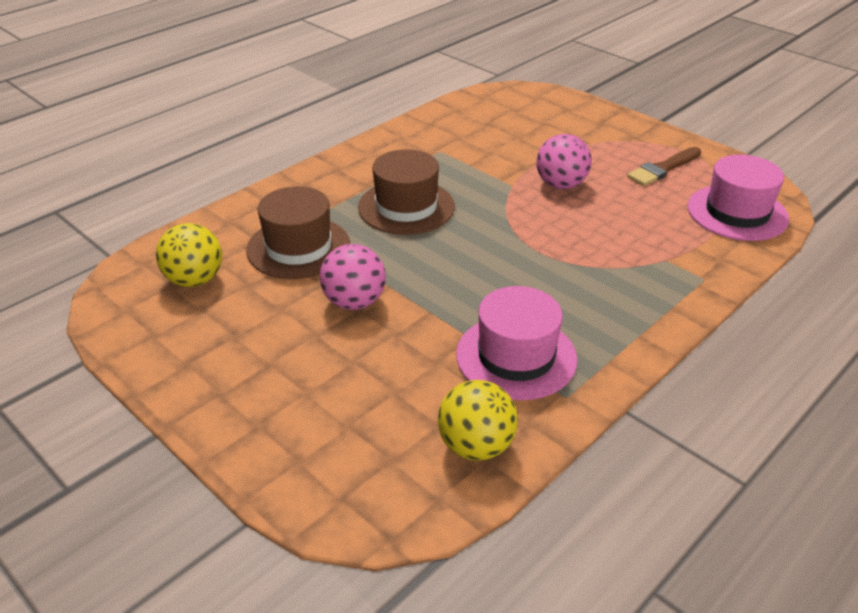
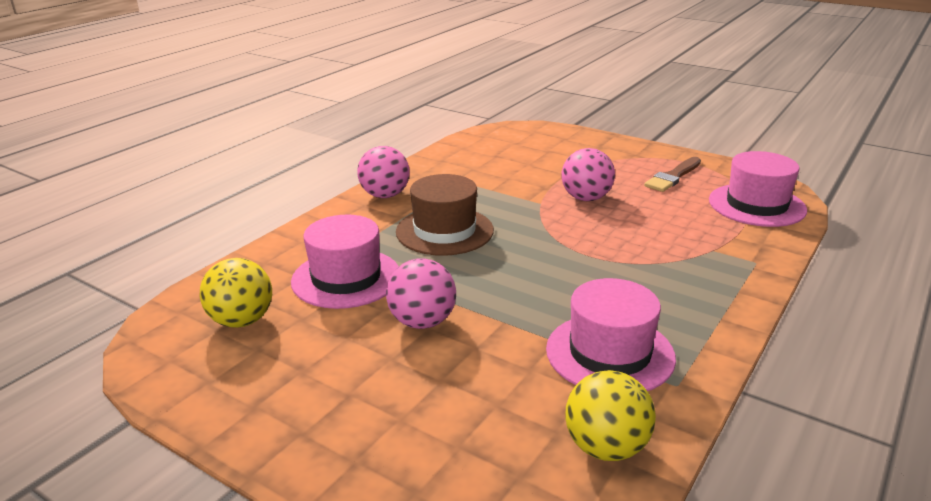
camera: 10 degrees left, 10 degrees down
(298, 247) = (346, 278): brown hat -> pink hat
(361, 159) = (385, 195): none -> pink ball

